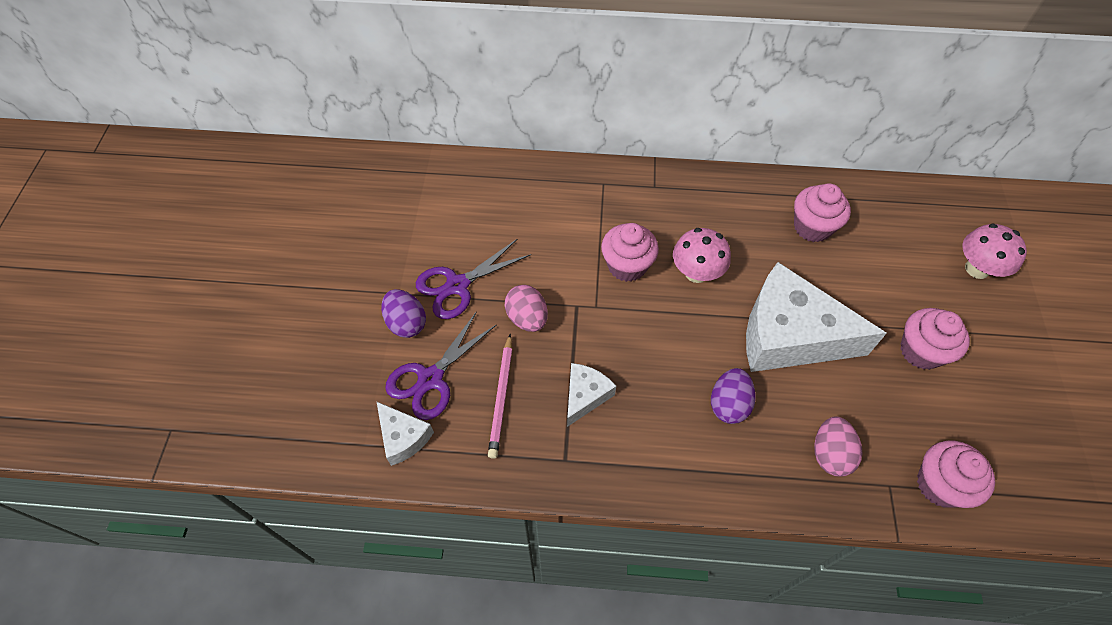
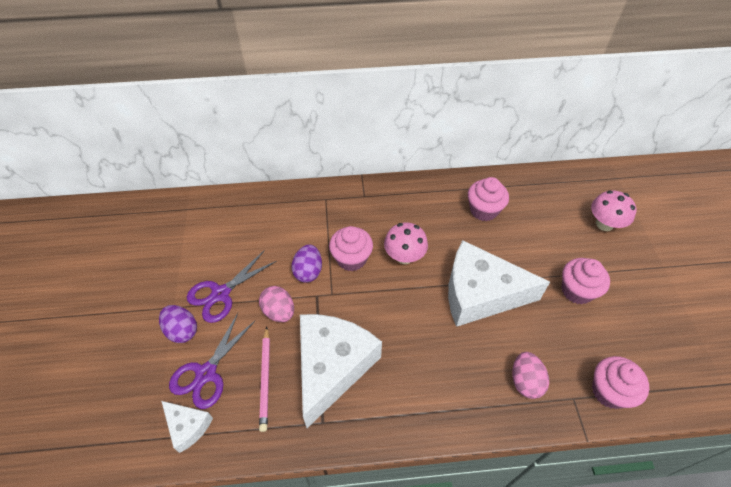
camera: 10 degrees left, 5 degrees down
(585, 396) = (332, 366): white cheese -> white cheese, size x2.14
(728, 404) = (443, 355): purple egg -> purple egg (308, 271)

